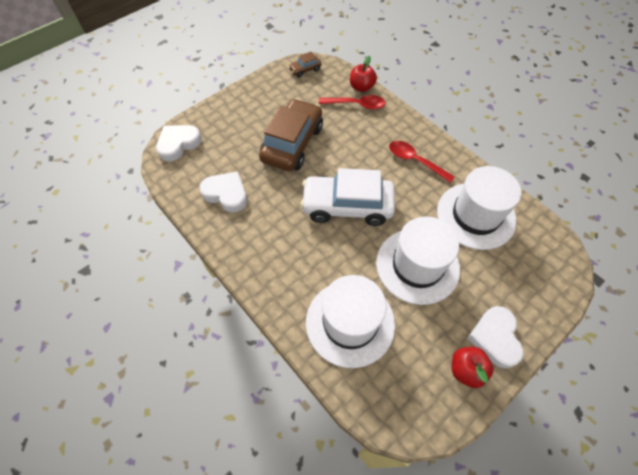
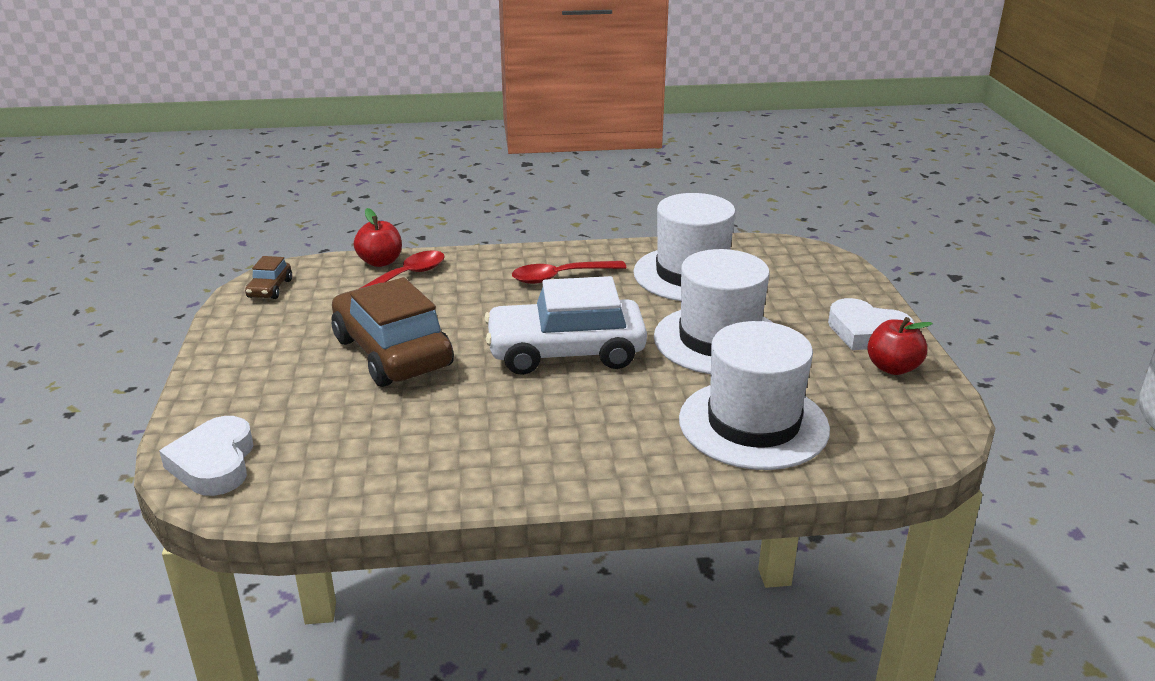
camera: 55 degrees left, 30 degrees down
(226, 194) = (398, 450): white heart -> none
(347, 206) = (565, 352): white car -> white car turned 45 degrees clockwise

